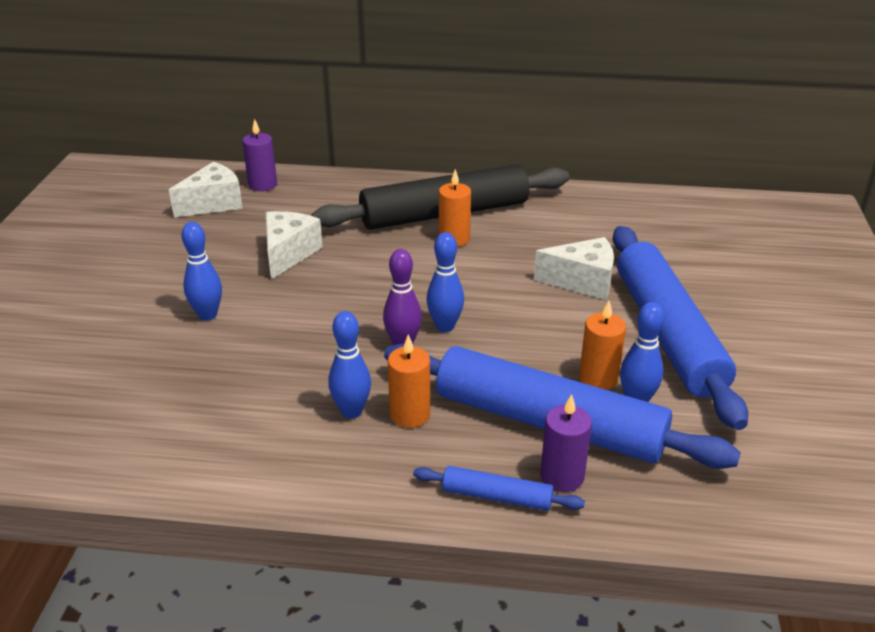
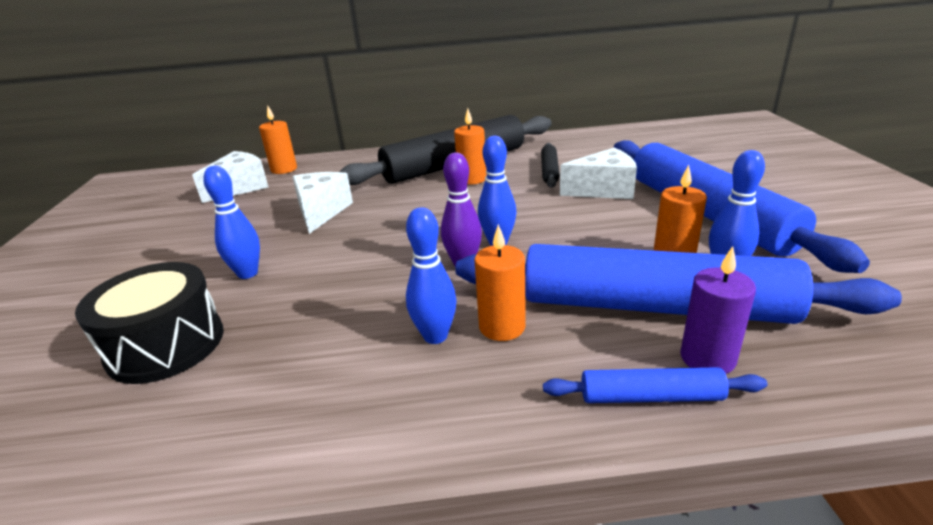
camera: 10 degrees left, 5 degrees down
(133, 374) = (166, 345): none -> black drum
(262, 185) = (284, 169): purple candle -> orange candle
(541, 243) = (549, 171): none -> black rolling pin

